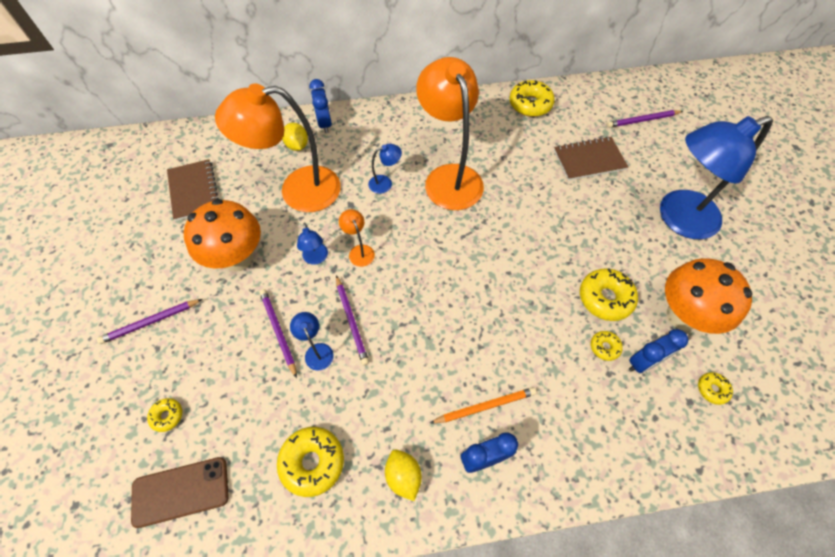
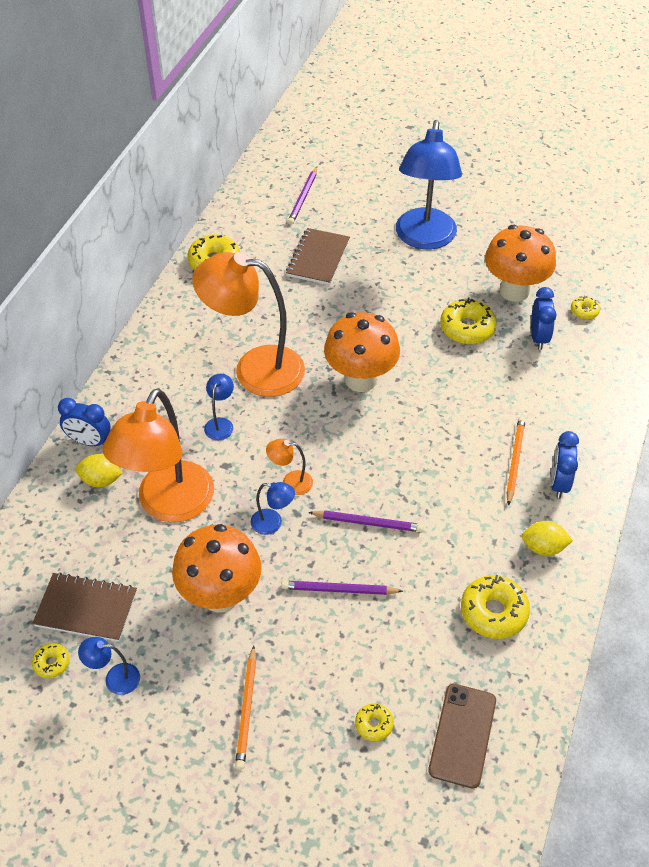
camera: 60 degrees left, 10 degrees down
(151, 322) = (247, 709): purple pencil -> orange pencil
(317, 351) = (382, 565): blue lamp -> blue lamp (115, 678)
(489, 247) = (360, 379): none -> orange mushroom
(604, 347) = (510, 354): yellow donut -> yellow donut (52, 663)

